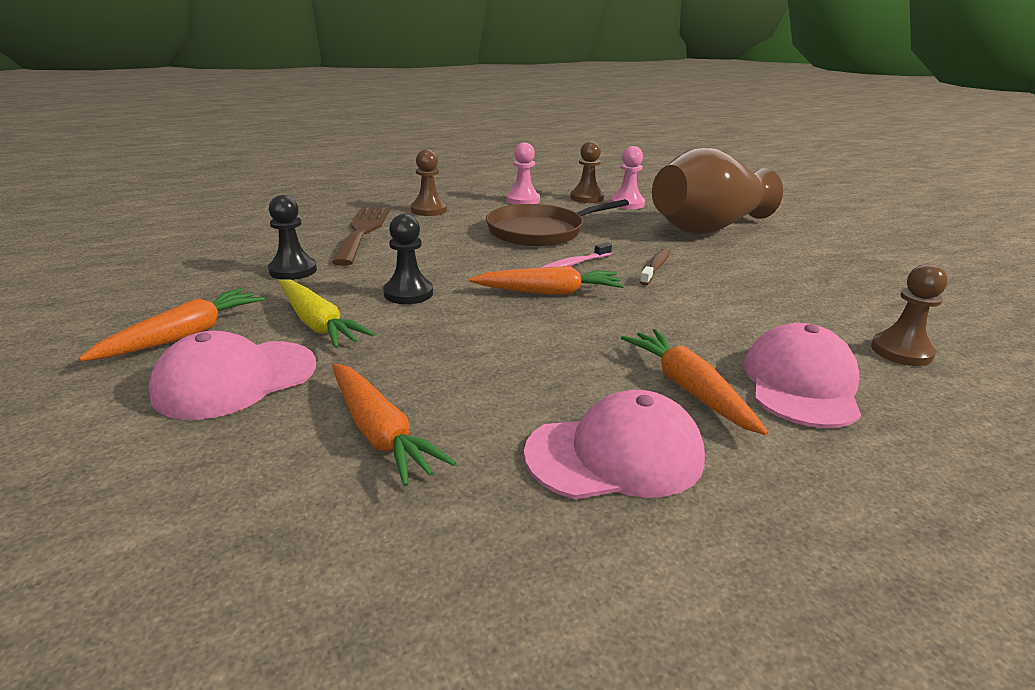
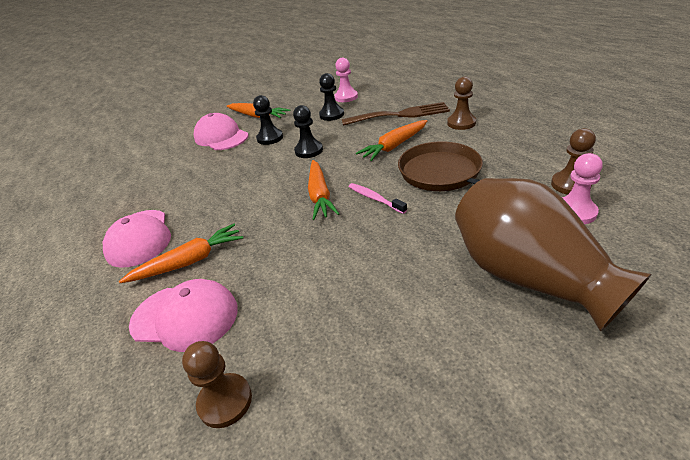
camera: 90 degrees right, 10 degrees up
(317, 324) = (270, 138): yellow carrot -> black pawn
(379, 433) = (175, 176): orange carrot -> orange carrot (394, 146)
(523, 200) = (525, 153): pink pawn -> pink pawn (346, 97)
(655, 267) = (385, 241): brown toothbrush -> none

